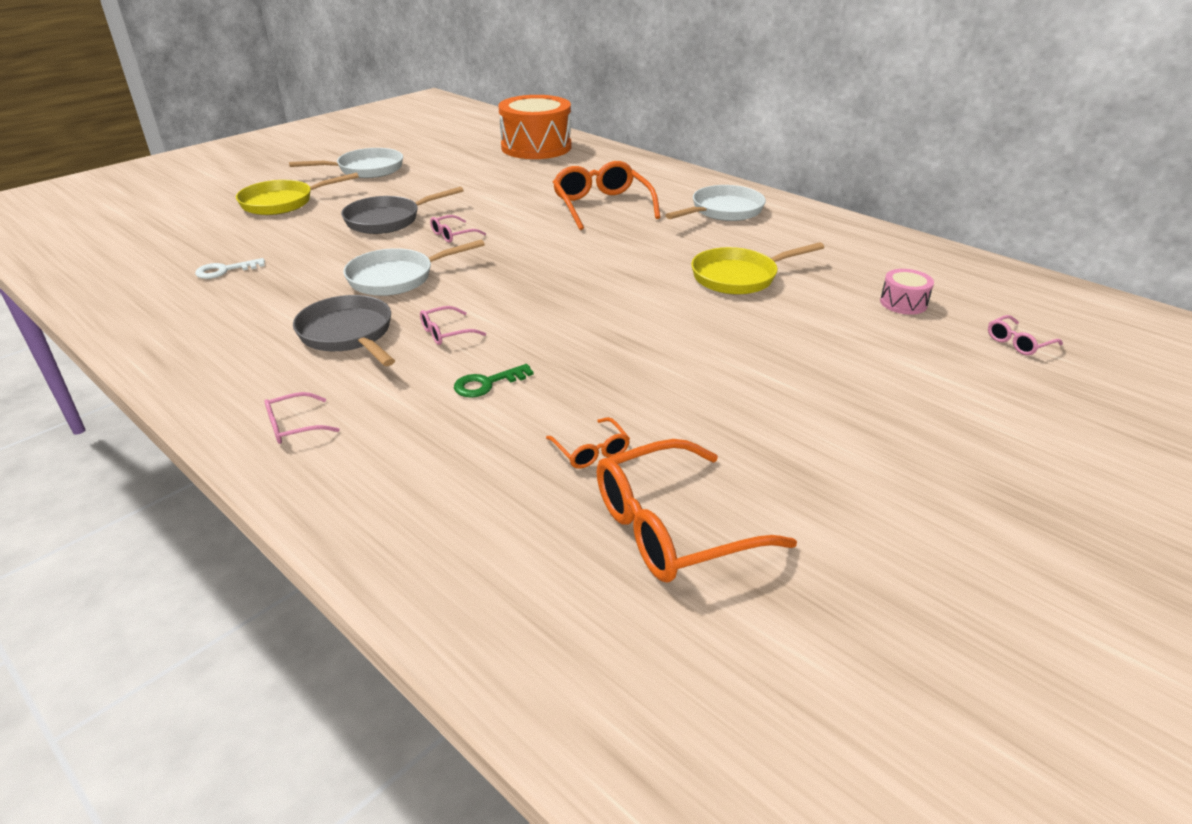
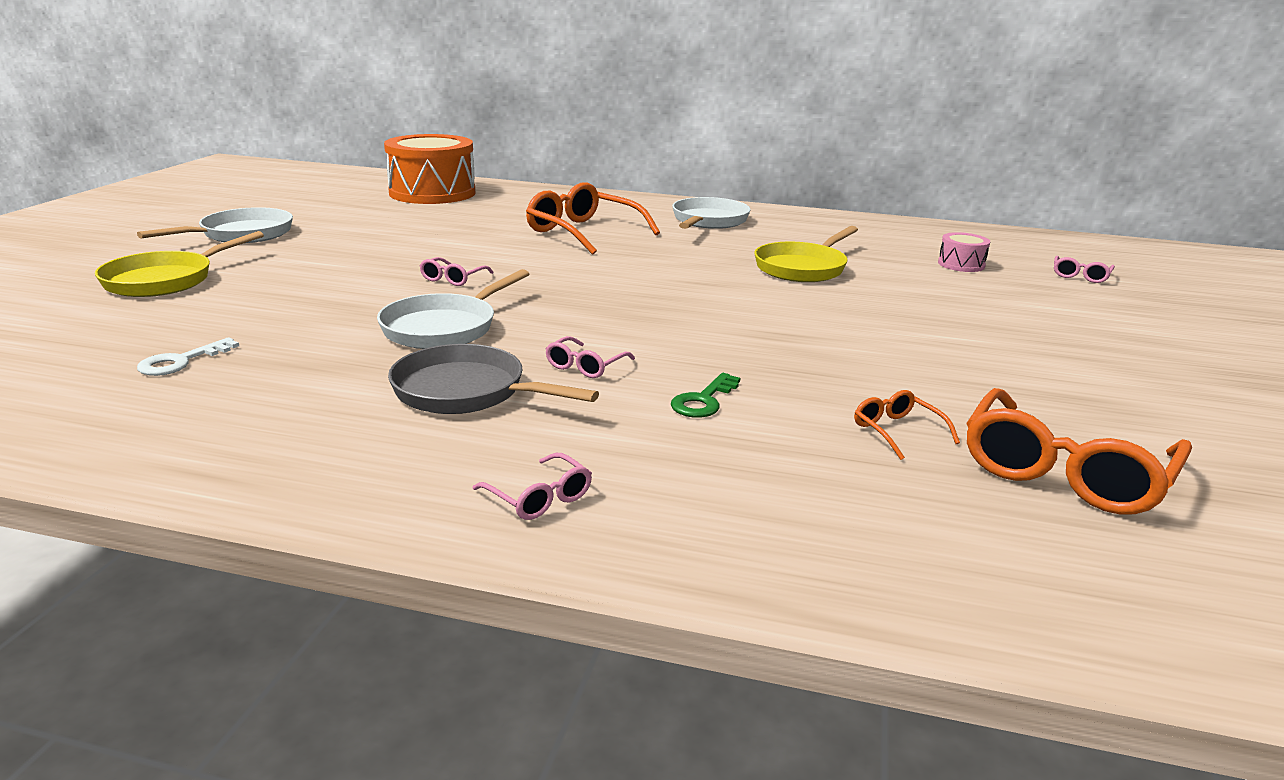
camera: 30 degrees left, 10 degrees down
(294, 426) = (539, 497): pink glasses -> pink glasses turned 75 degrees counterclockwise
(387, 220) = (347, 277): grey pan -> none
(591, 451) = (897, 431): orange glasses -> orange glasses turned 150 degrees counterclockwise

